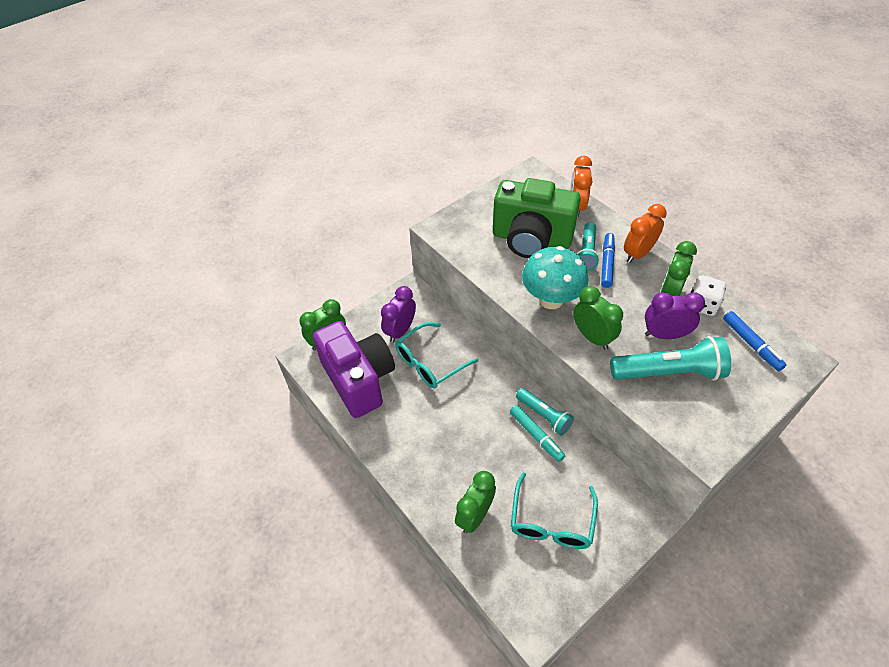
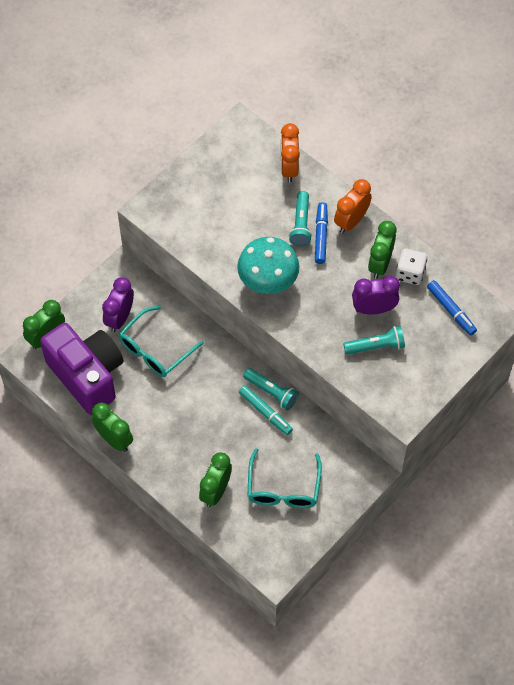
camera: 10 degrees left, 10 degrees up
(531, 239) = (244, 214): green camera -> none
(592, 337) = (308, 318): green clock -> green clock (114, 439)
(668, 372) = (376, 346): turquoise flashlight -> turquoise flashlight, size x0.61

